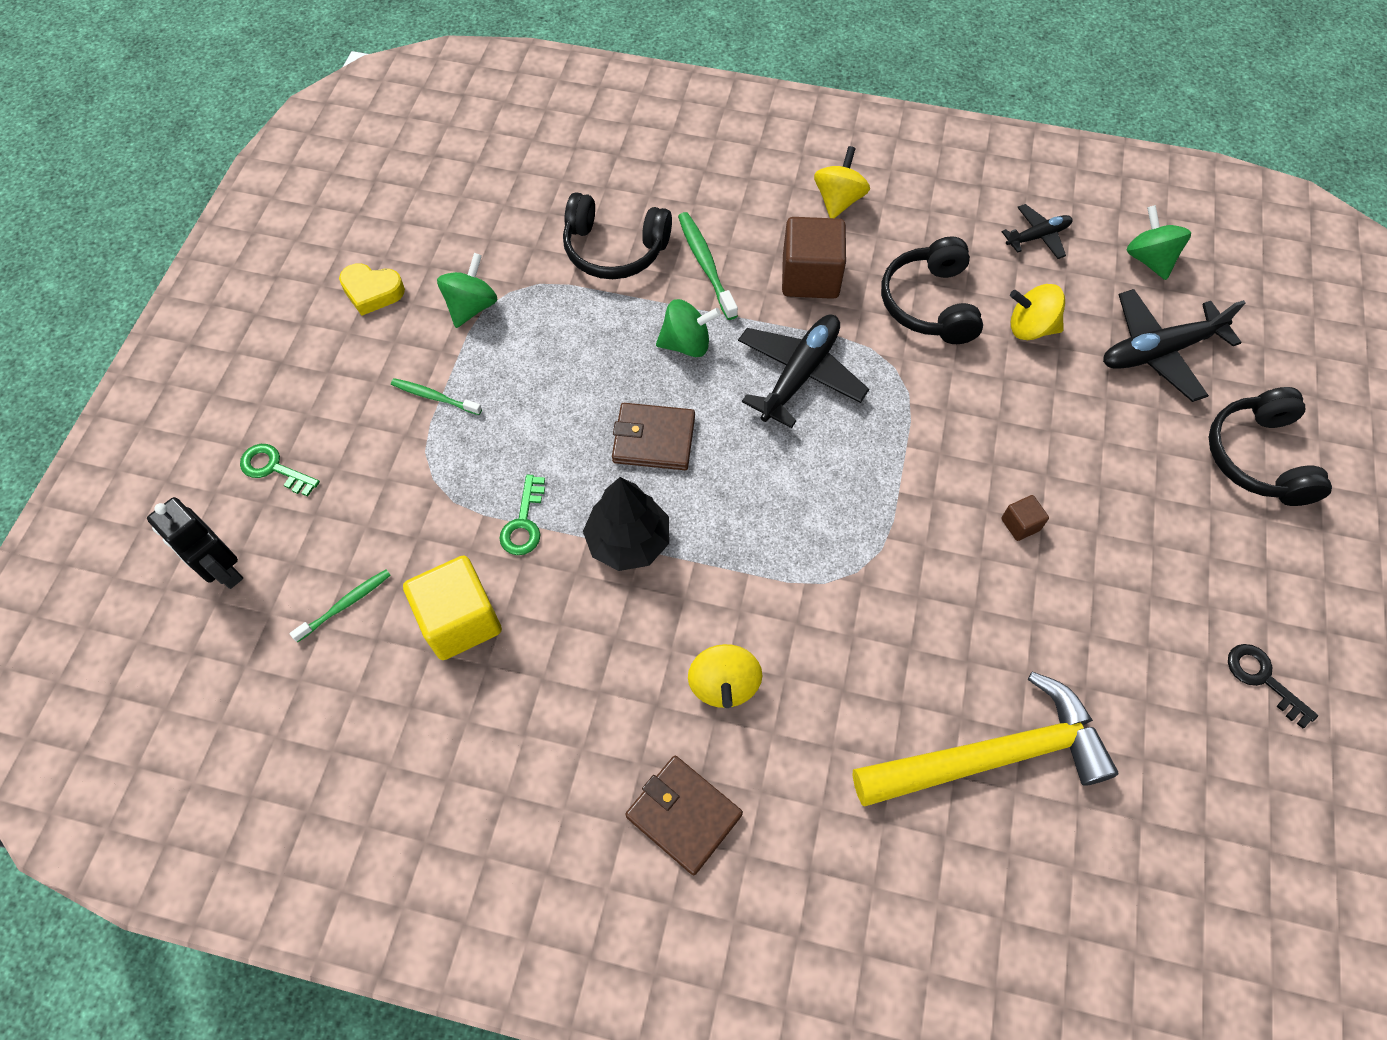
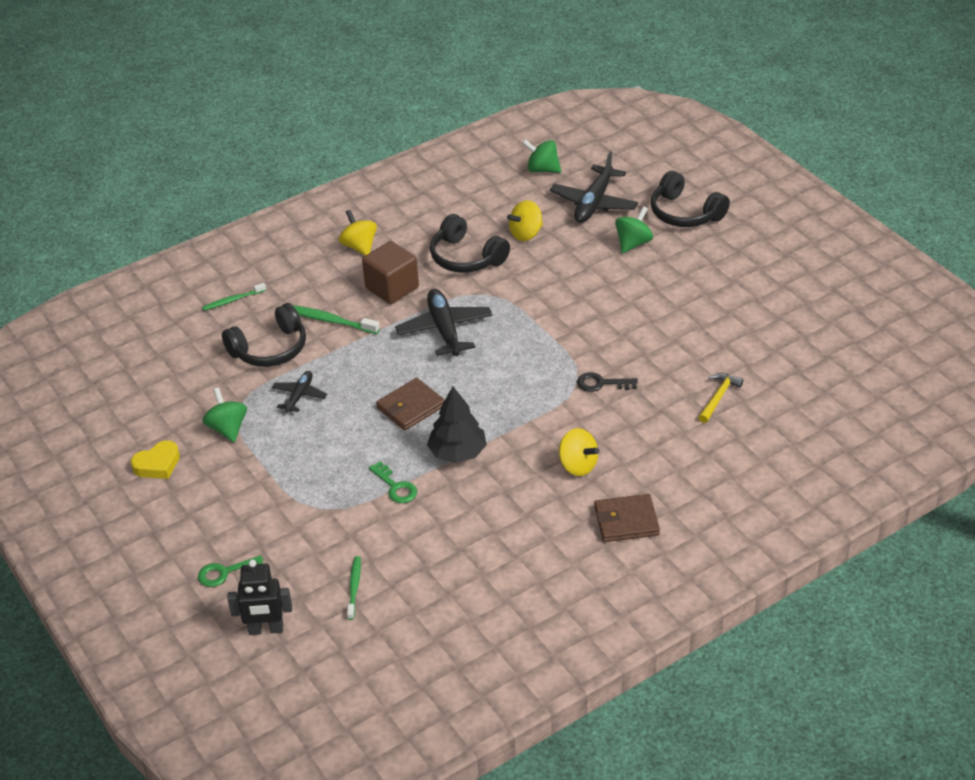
camera: 45 degrees left, 20 degrees down
(435, 397) = (268, 478): green toothbrush -> green toothbrush (233, 300)
(460, 620) = (422, 545): yellow cube -> none
(686, 344) = (369, 359): green spinning top -> green spinning top (633, 243)
(991, 755) = (718, 397): yellow hammer -> yellow hammer, size x0.45
(1020, 524) = (622, 310): brown cube -> none
(1037, 237) = (479, 195): black plane -> black plane (299, 395)
(1263, 679) = (783, 289): black key -> black key (602, 383)

